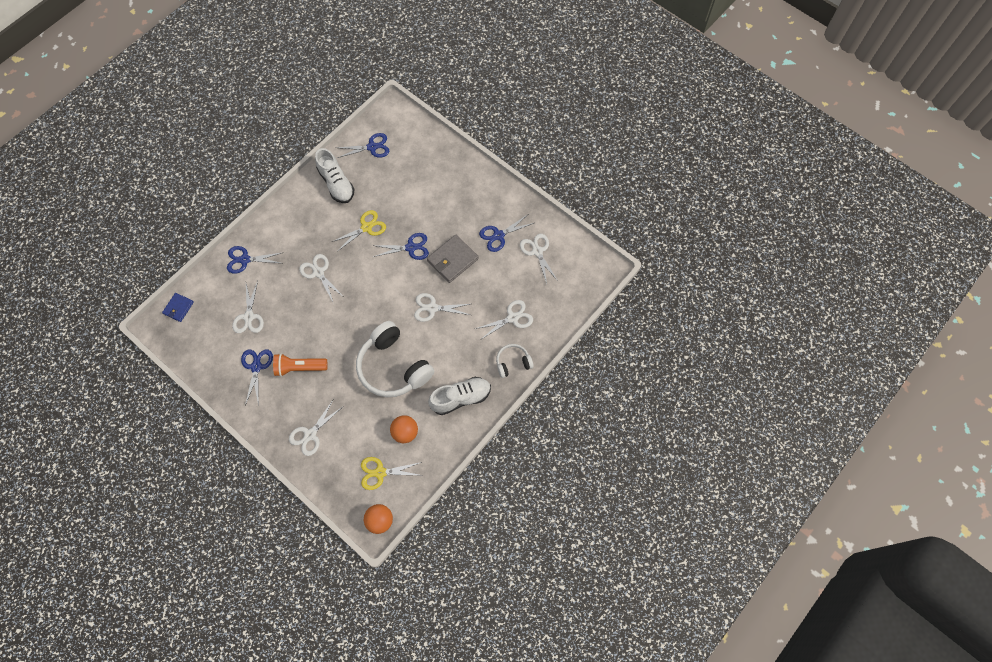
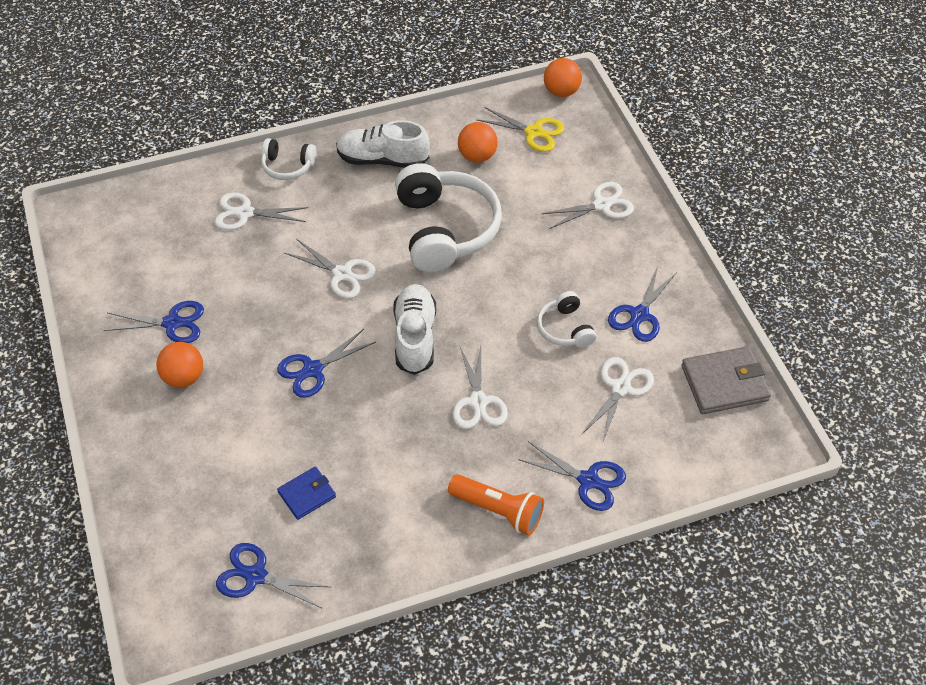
camera: 150 degrees left, 15 degrees down
(178, 308) = (731, 455): blue wallet -> blue wallet (307, 494)
(293, 337) = (565, 329): none -> white headphones
(299, 367) = (576, 286): orange flashlight -> orange flashlight (498, 510)
(336, 183) = (362, 537): white shoe -> white shoe (415, 337)
(366, 227) = (360, 435): yellow scissors -> none
(410, 247) = (313, 370): blue scissors -> blue scissors turned 60 degrees counterclockwise
(452, 260) = (265, 322): grey wallet -> grey wallet (724, 383)
(470, 212) = (184, 377): none -> orange ball
(537, 251) = (139, 276): white scissors -> none

